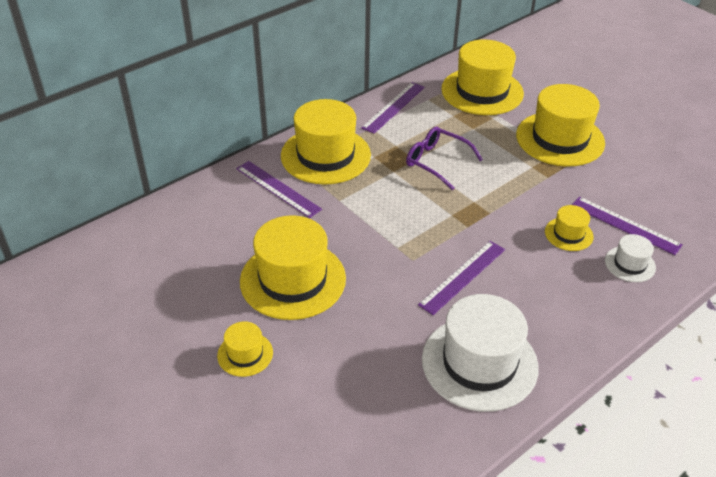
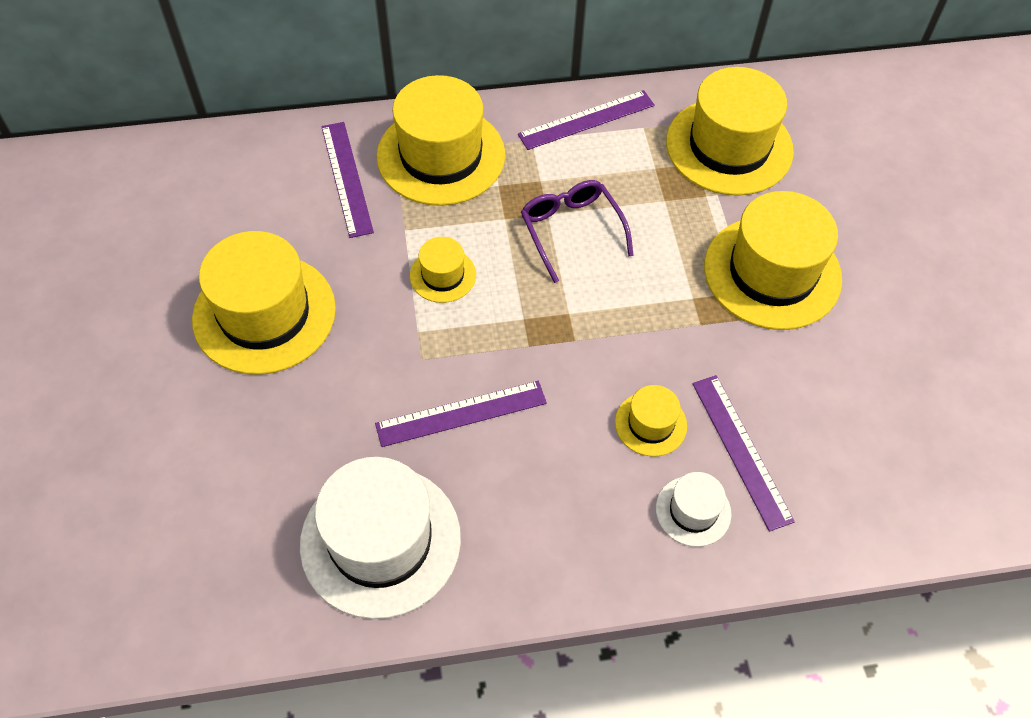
camera: 30 degrees right, 15 degrees up
(245, 354) = (140, 383): yellow hat -> yellow hat (443, 275)

